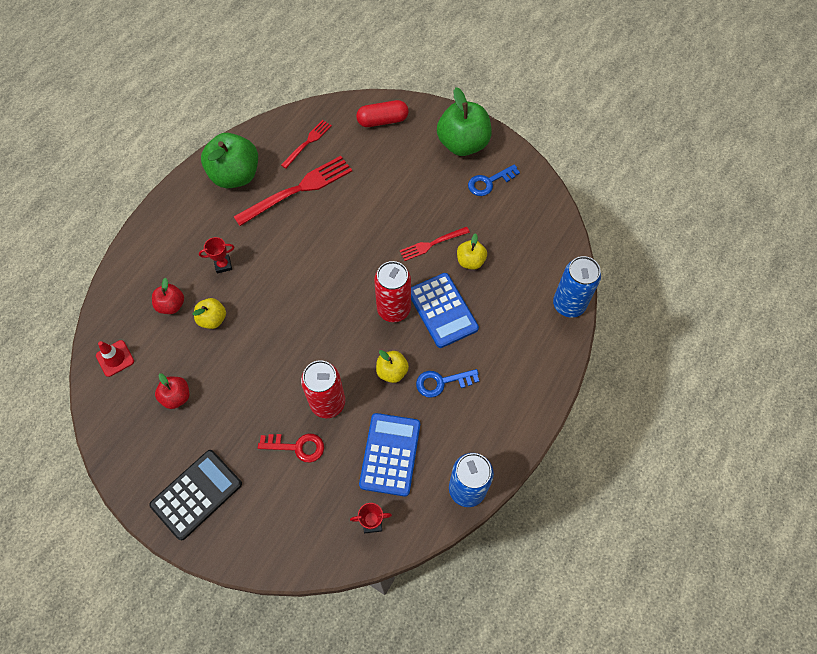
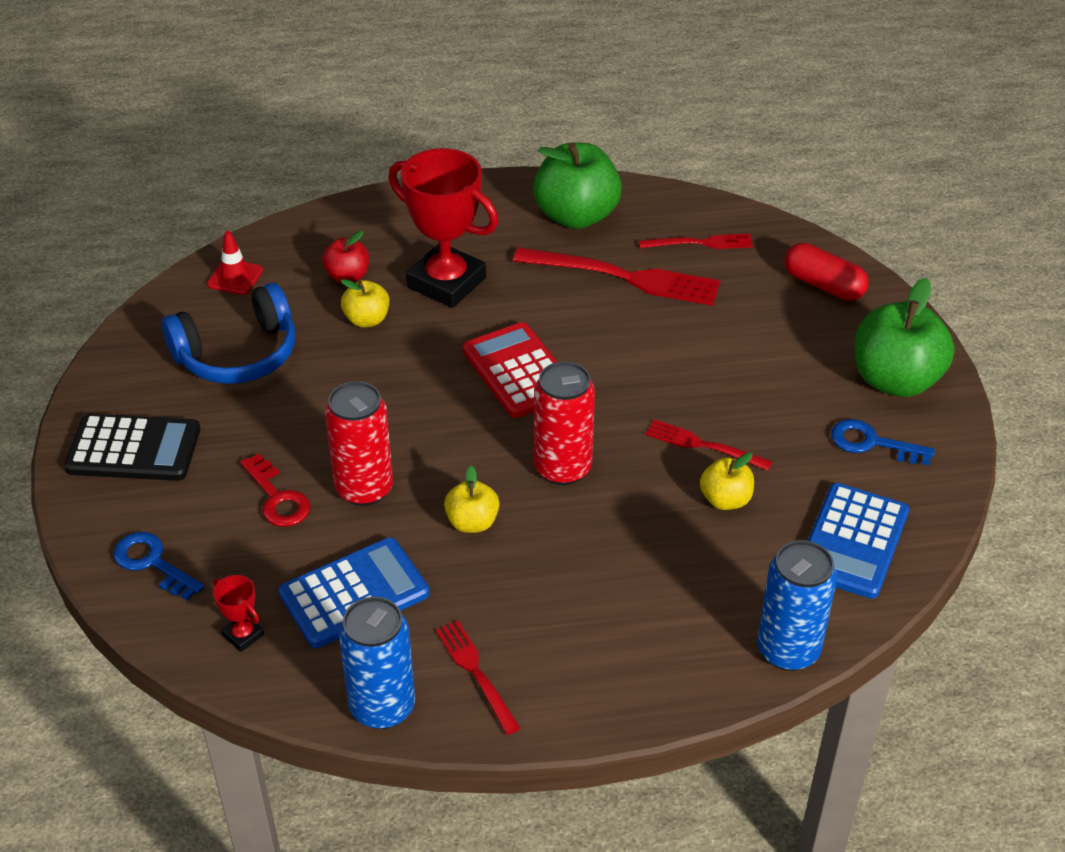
camera: 50 degrees right, 20 degrees down
(176, 397) = (238, 354): red apple -> blue headphones
(223, 265) = (446, 282): red trophy -> red trophy, size x2.37
(315, 280) = (519, 371): none -> red calculator
(442, 310) = (617, 517): blue calculator -> blue calculator (853, 541)
(442, 382) = (511, 583): blue key -> blue key (152, 563)
(480, 435) = (475, 672): none -> red fork

